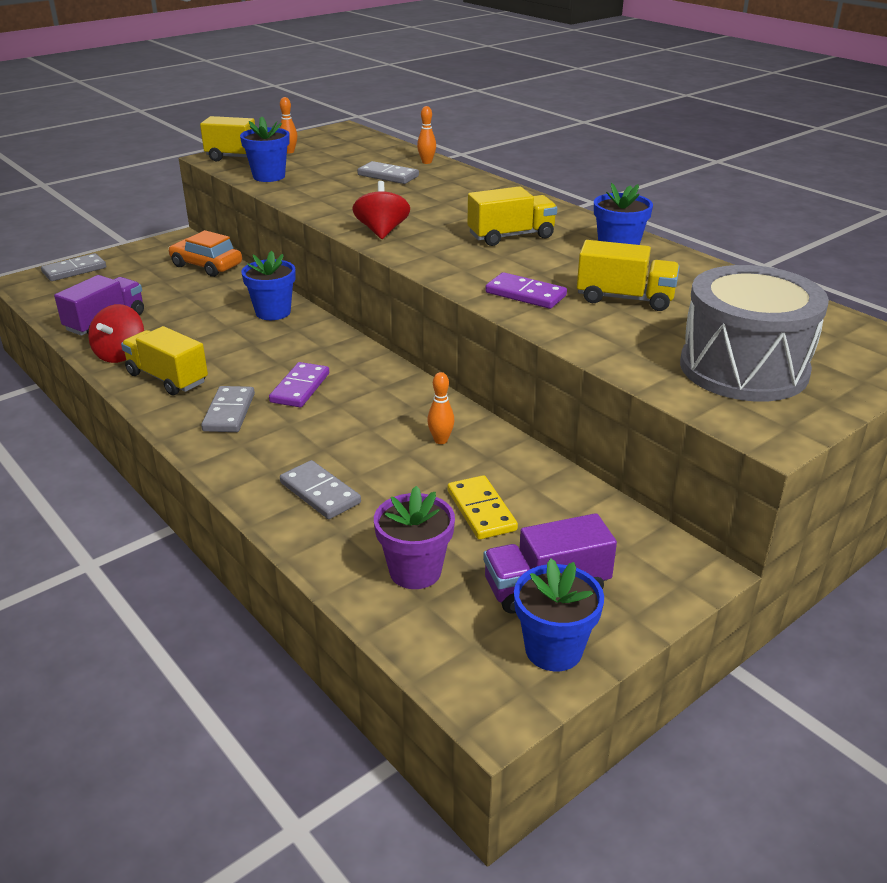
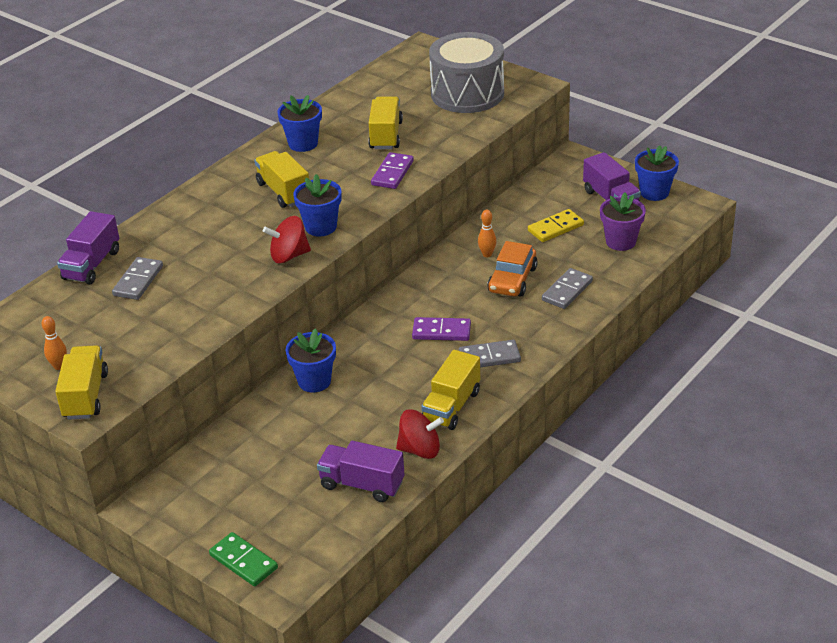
camera: 100 degrees left, 5 degrees up
(74, 270) = (243, 561): grey domino -> green domino
(206, 266) = (214, 459): orange car -> orange car (512, 279)
(269, 176) = (148, 358): blue flower pot -> blue flower pot (321, 227)
(426, 162) = (92, 265): orange bowling pin -> purple truck

